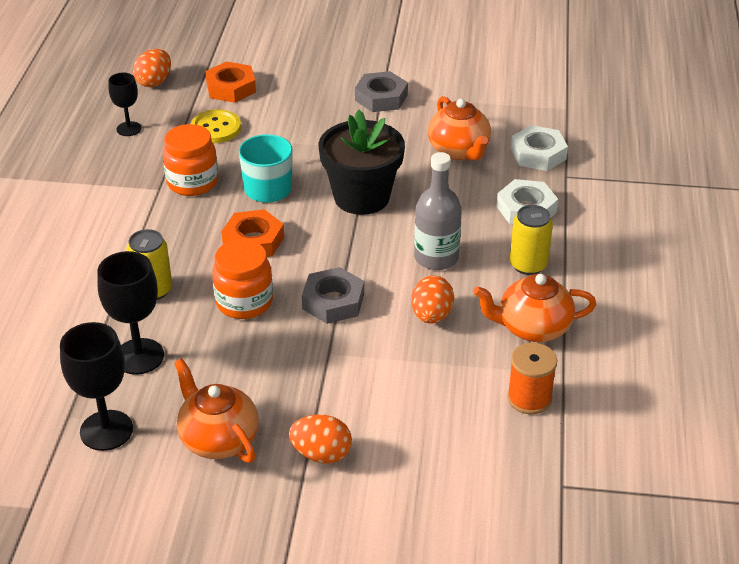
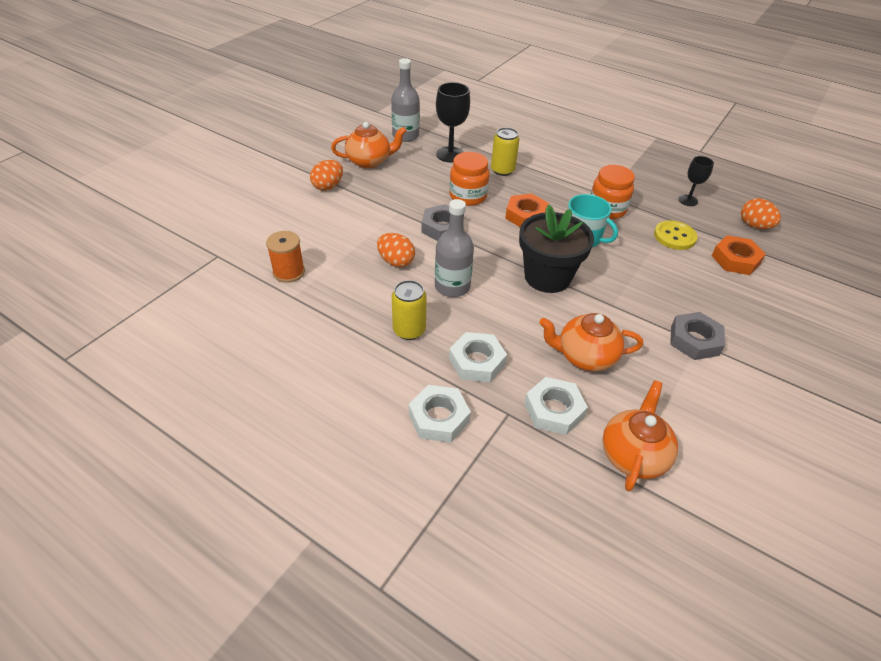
camera: 115 degrees right, 5 degrees up
(106, 430) = (405, 136): black goblet -> grey bottle
(532, 328) = (344, 301): orange teapot -> orange teapot (633, 455)
(610, 211) = (439, 418): none -> white nut

